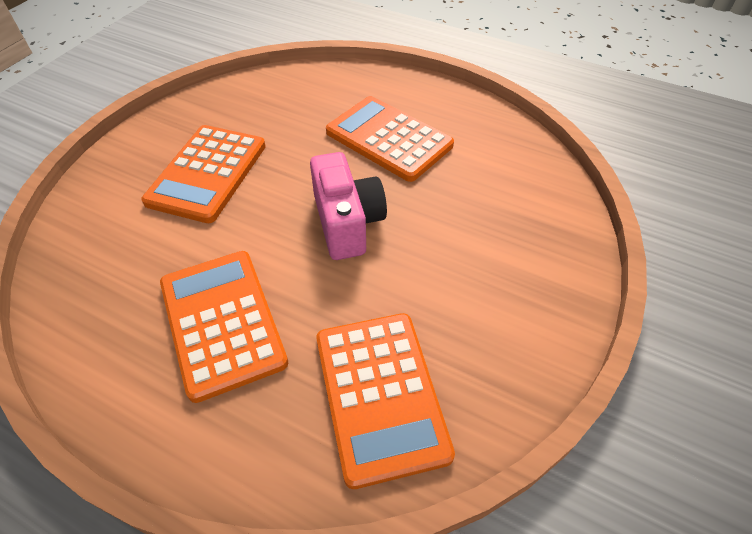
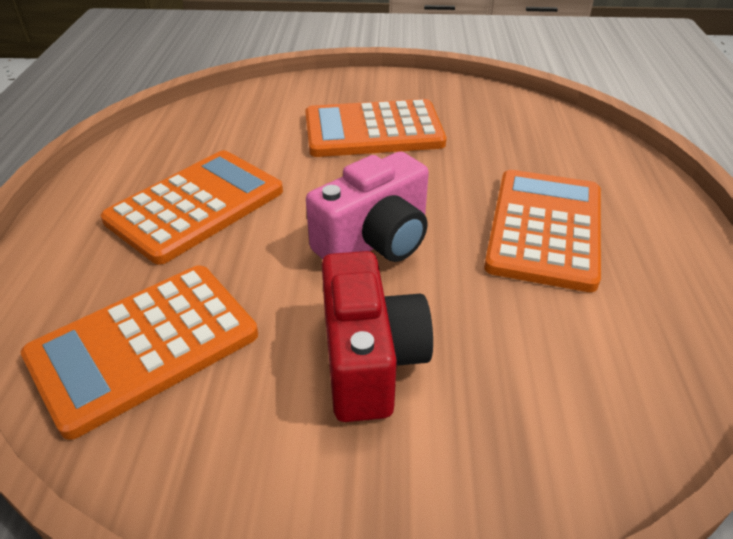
camera: 65 degrees right, 10 degrees down
(457, 266) = (369, 360): none -> red camera

